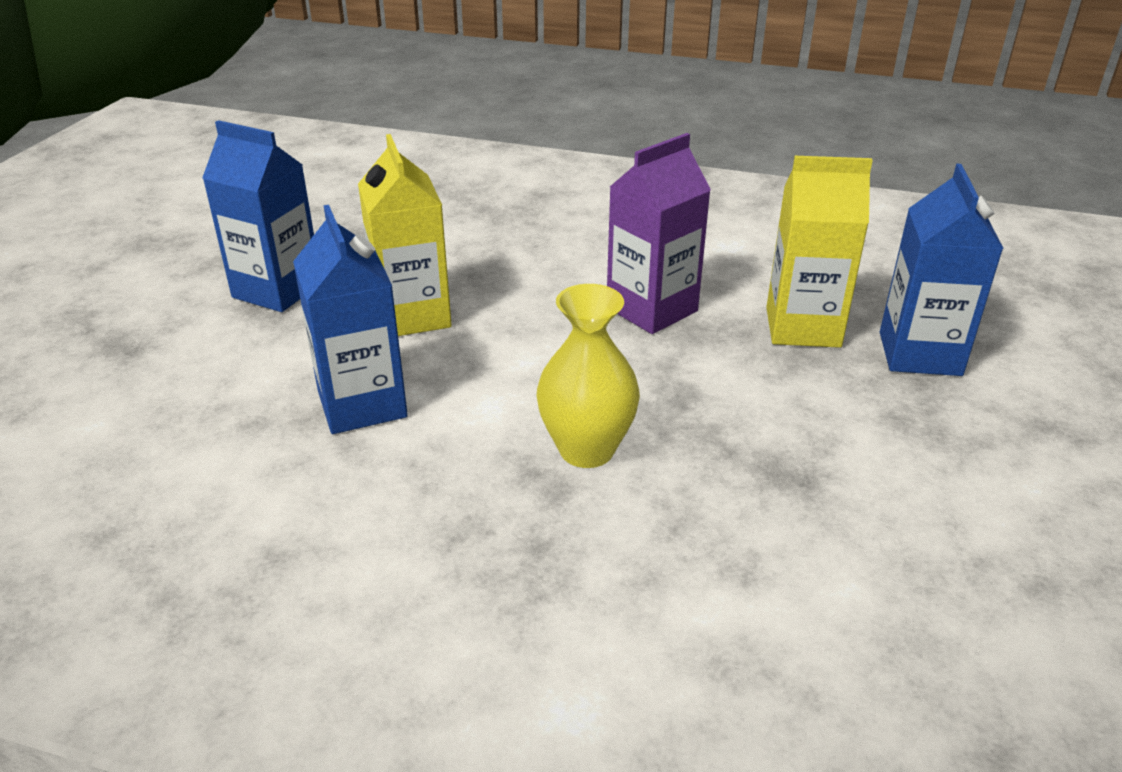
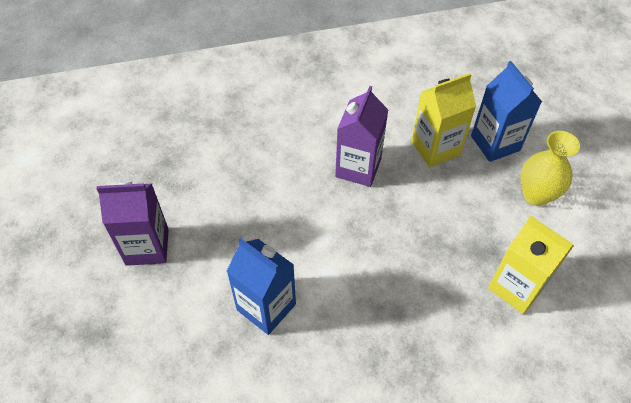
camera: 30 degrees left, 20 degrees up
(277, 290) = (147, 247): blue carton -> purple carton
(412, 316) = (240, 231): yellow carton -> yellow carton (516, 287)
(586, 450) = (393, 281): yellow vase -> yellow vase (536, 195)

